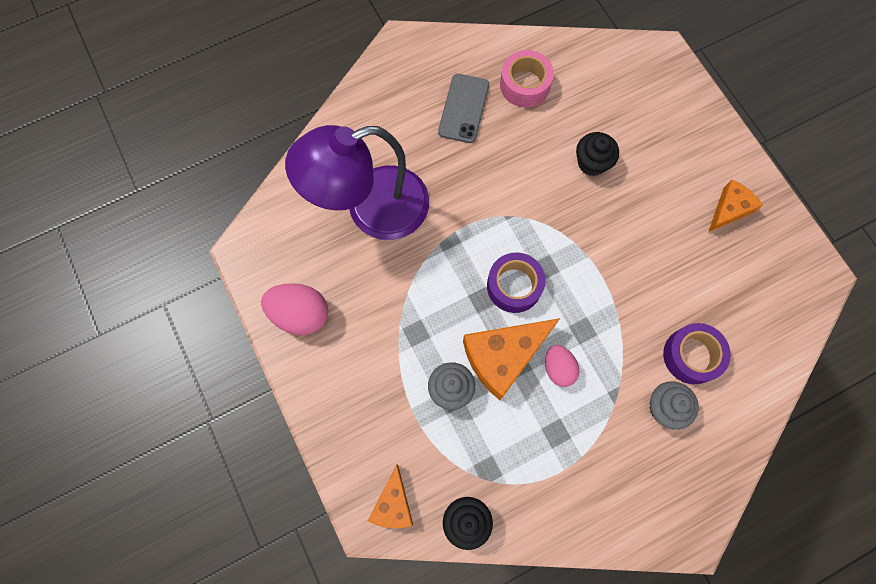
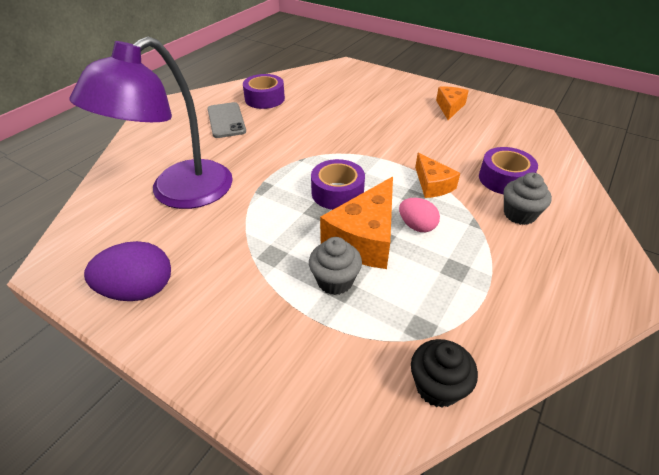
camera: 30 degrees left, 30 degrees down
(300, 314) = (139, 290): pink egg -> purple egg
(393, 504) = (346, 415): orange cheese -> orange cheese (432, 184)
(525, 85) = (264, 99): pink tape -> purple tape
(592, 163) = (341, 116): black cupcake -> none

